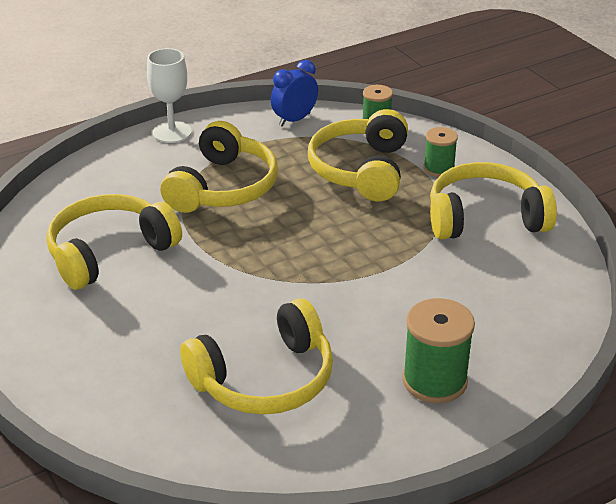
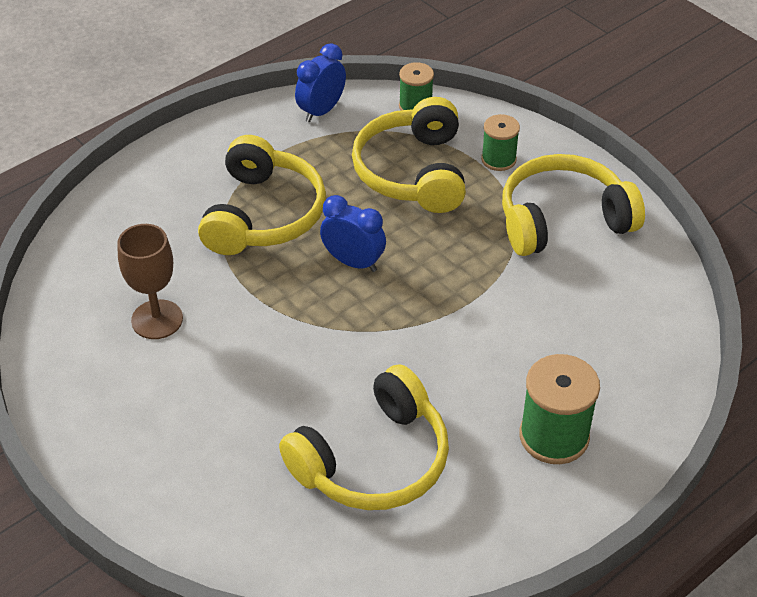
camera: 10 degrees left, 10 degrees up
(109, 252) = (157, 319): yellow headphones -> brown goblet
(172, 132) = (184, 145): white goblet -> none
(290, 229) = (353, 262): none -> blue clock

